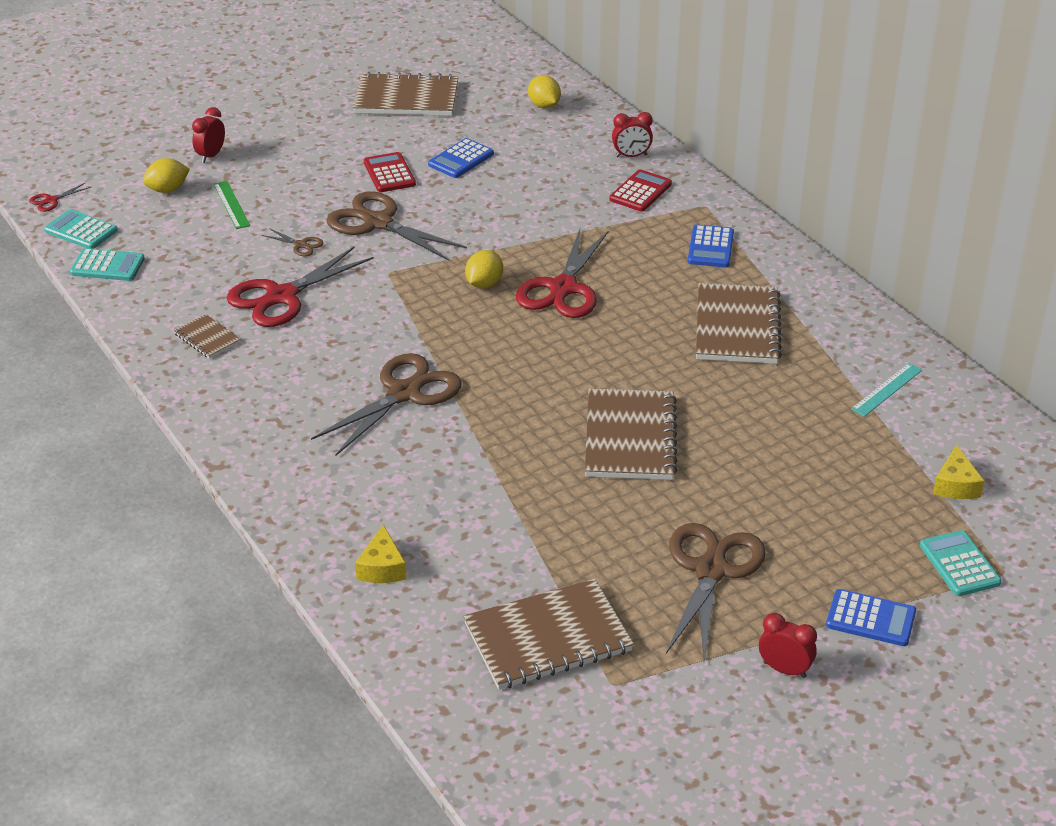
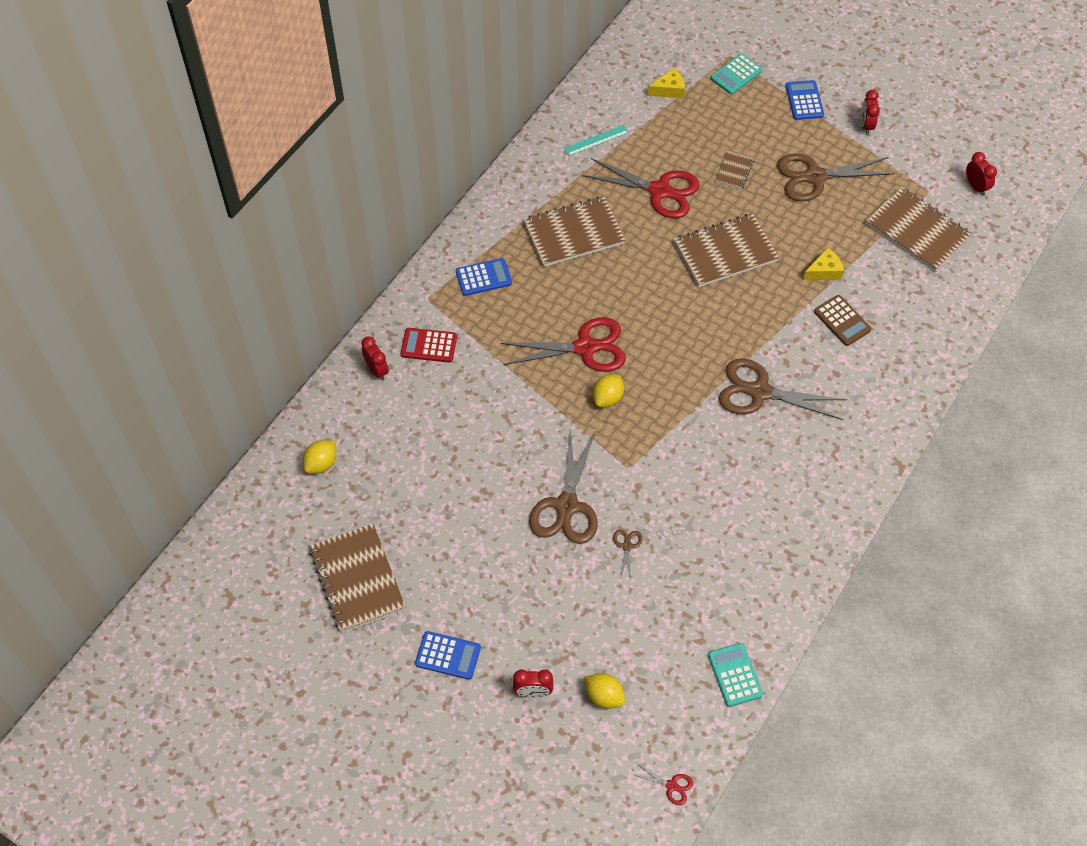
camera: 115 degrees left, 20 degrees up
(81, 231) = (700, 729): turquoise calculator -> none
(207, 338) = (777, 547): brown notebook -> brown notebook (734, 171)
(231, 205) = (599, 630): green ruler -> none
(281, 297) = (700, 524): red scissors -> red scissors (660, 191)
(382, 567) = (921, 330): yellow cheese -> yellow cheese (824, 271)
(389, 173) = (490, 533): red calculator -> none
(451, 500) = (842, 321): none -> brown calculator
(461, 159) = (441, 489): blue calculator -> blue calculator (448, 655)
(484, 284) = (607, 398): yellow lemon -> yellow lemon turned 60 degrees counterclockwise
(589, 746) = (976, 187): none -> red clock
(886, 389) = (596, 140): turquoise ruler -> turquoise ruler turned 45 degrees counterclockwise

